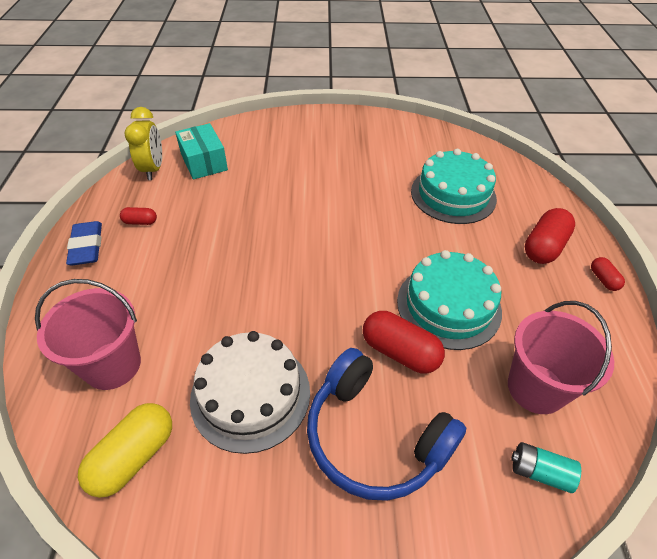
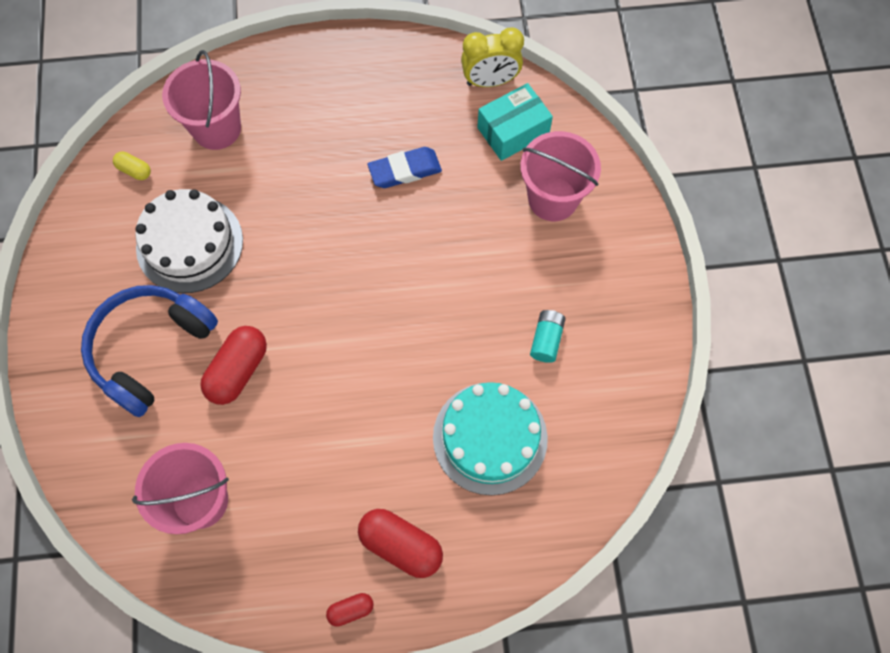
camera: 85 degrees right, 20 degrees up
(87, 246) = (356, 59): blue eraser -> blue eraser (405, 170)
(134, 457) = (134, 170): yellow capsule -> yellow capsule, size x0.52
(140, 222) = (397, 95): red capsule -> none
(268, 149) = (553, 199): none -> pink bucket
(448, 305) = (299, 421): turquoise cake -> none
(540, 472) = (117, 490): turquoise battery -> turquoise battery (546, 340)

